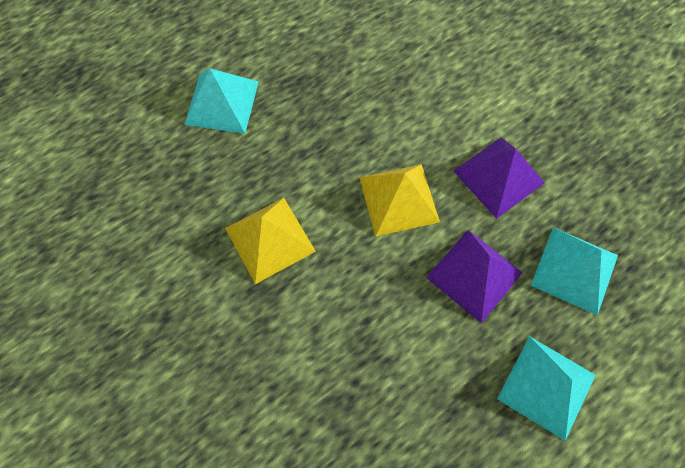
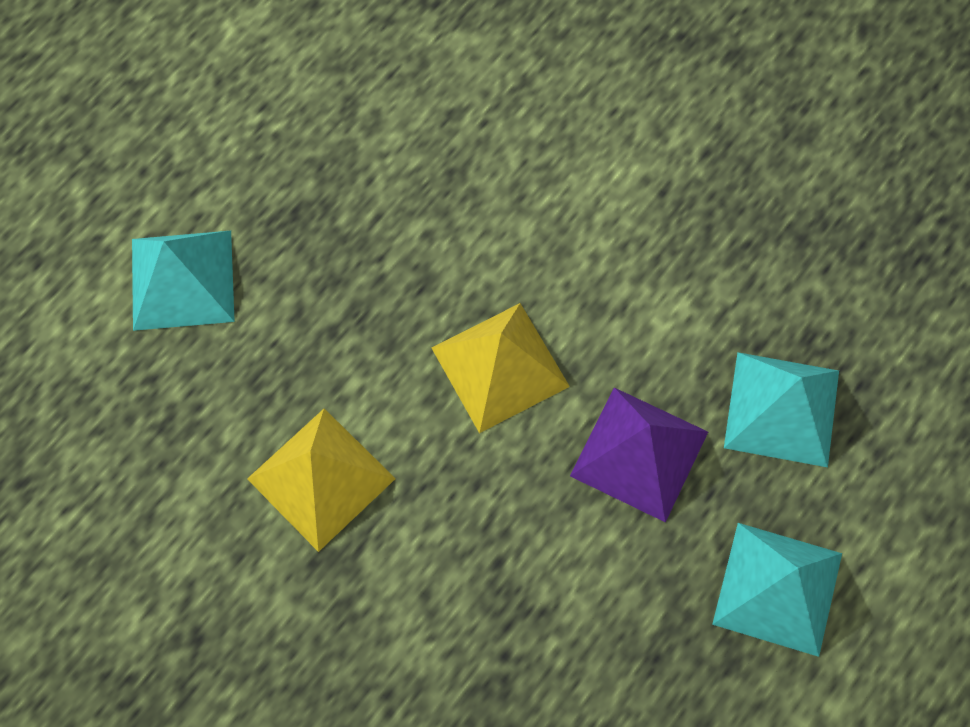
camera: 15 degrees left, 0 degrees up
(498, 176) = (640, 294): purple pyramid -> none

